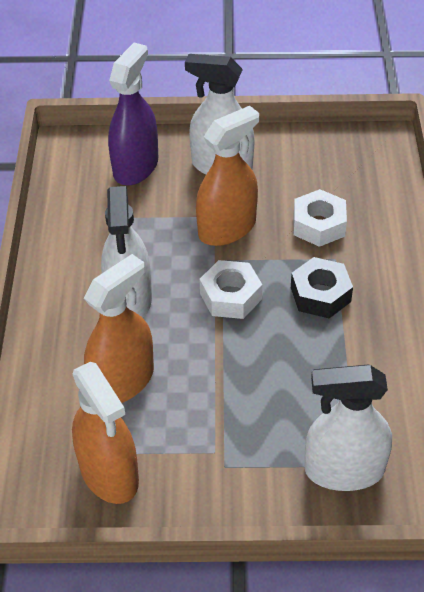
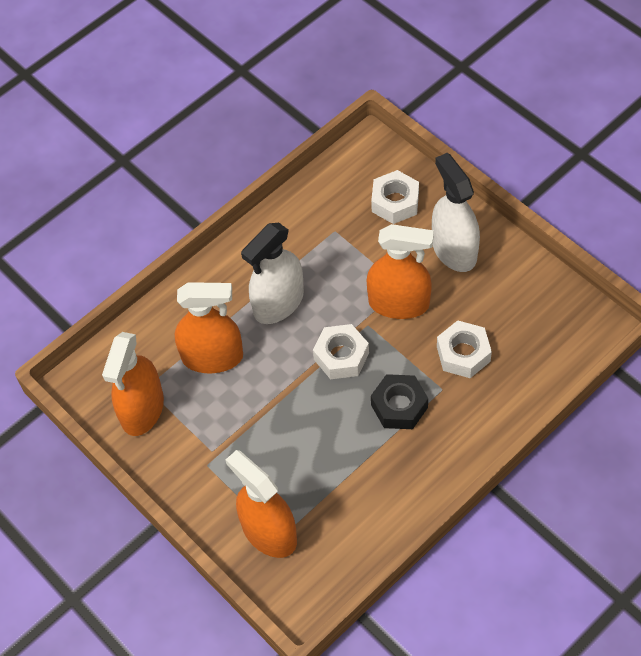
camera: 50 degrees right, 10 degrees up
(135, 167) = (395, 202): purple spray bottle -> white nut
(344, 470) = (269, 532): white spray bottle -> orange spray bottle

